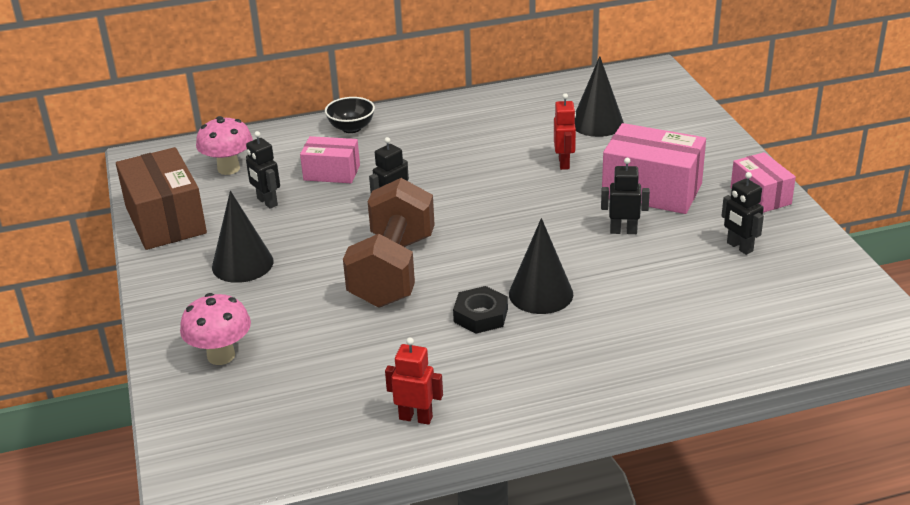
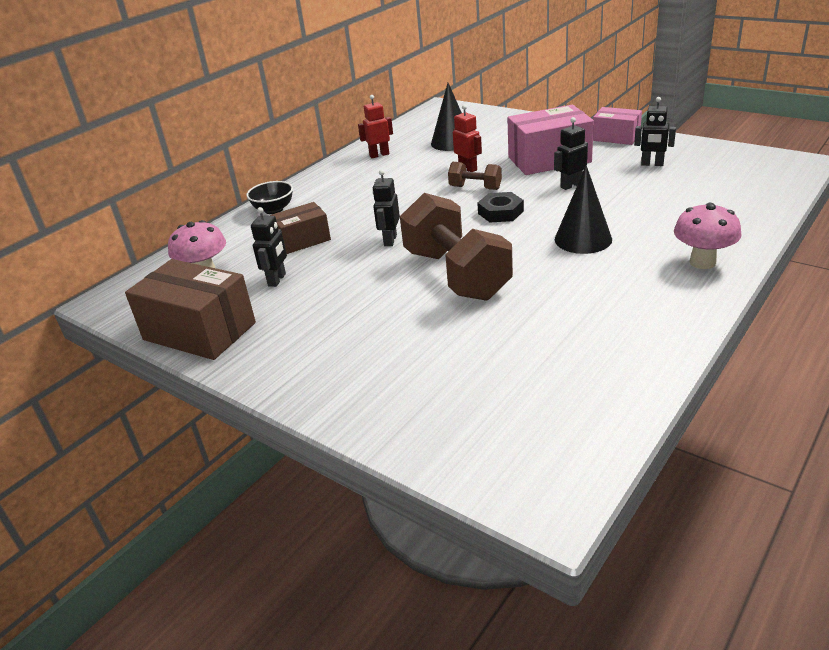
camera: 35 degrees left, 0 degrees up
(221, 356) = (413, 397): pink mushroom -> pink mushroom (702, 262)
(242, 264) = (324, 327): black cone -> none
(267, 202) = (277, 280): black robot -> black robot turned 90 degrees counterclockwise
(332, 172) = (303, 240): pink box -> brown box
(416, 418) = (638, 351): red robot -> red robot (379, 155)
(480, 315) = (566, 269): black nut -> black nut (500, 212)
(537, 189) = (475, 188): none -> brown dumbbell

